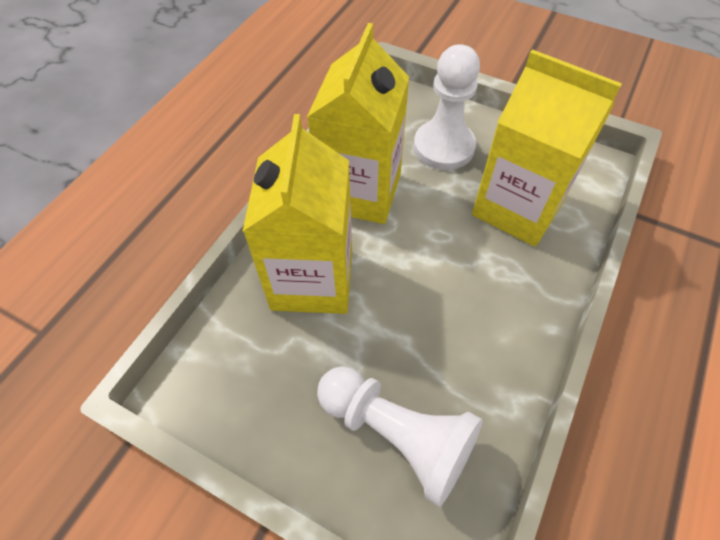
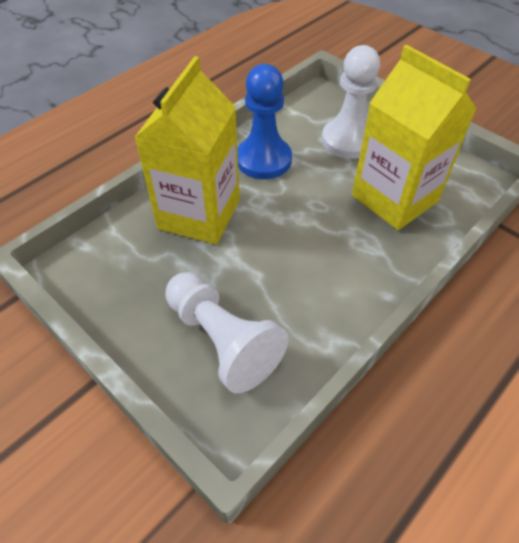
camera: 15 degrees right, 5 degrees down
(360, 192) = (263, 160): yellow carton -> blue pawn

